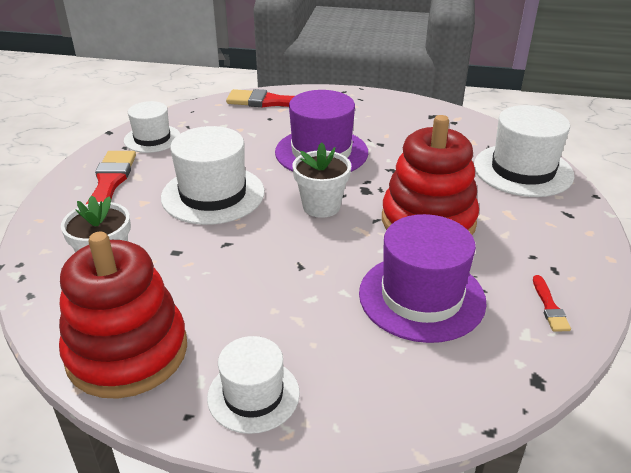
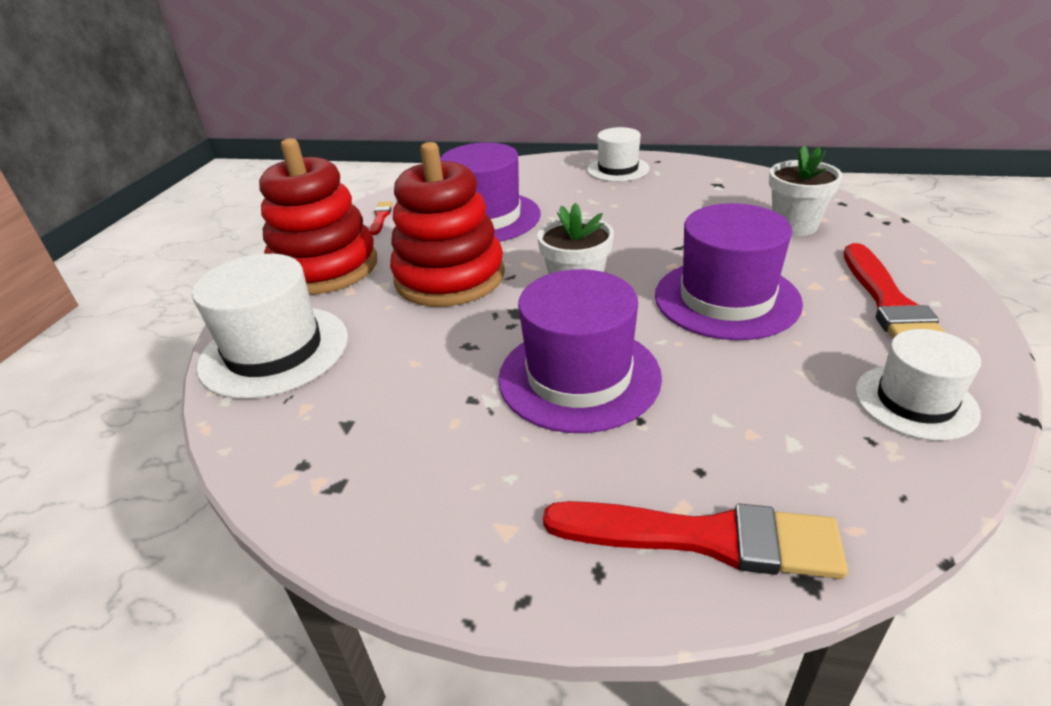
camera: 175 degrees left, 0 degrees up
(127, 352) = (721, 180): red stacking toy -> red stacking toy (325, 267)
(213, 194) = (726, 298): white hat -> purple hat

